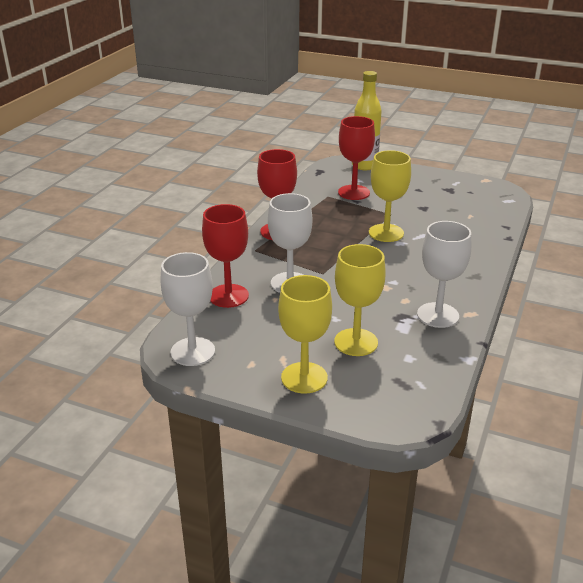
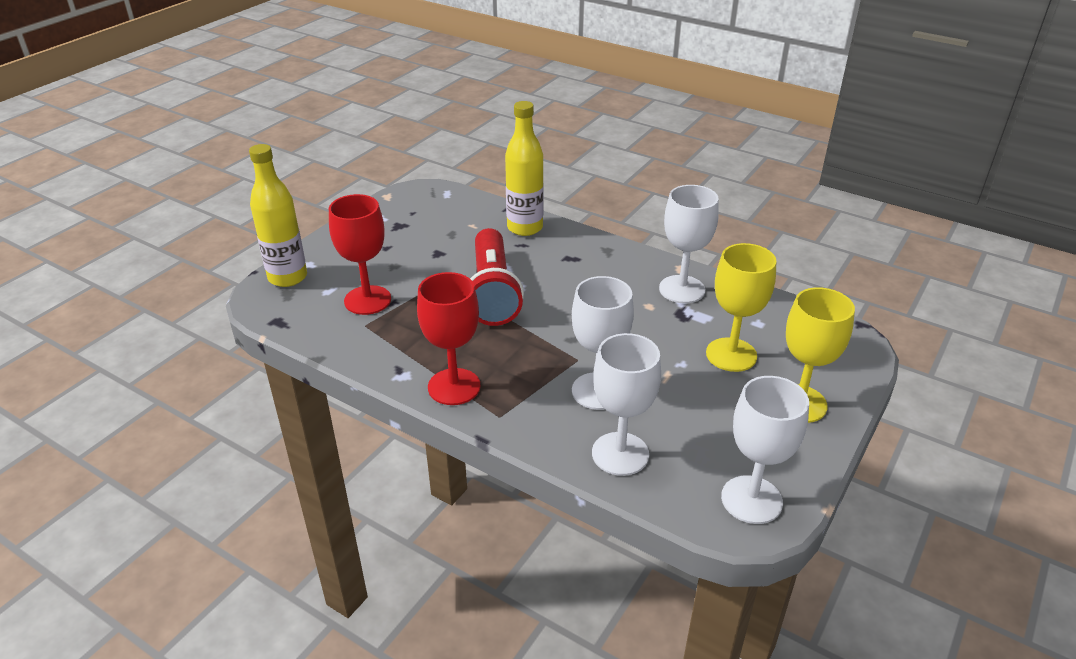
camera: 80 degrees left, 5 degrees up
(228, 296) = (620, 454): red goblet -> white goblet
(386, 233) = (493, 292): yellow goblet -> red flashlight
(482, 236) = (525, 228): none -> yellow bottle

